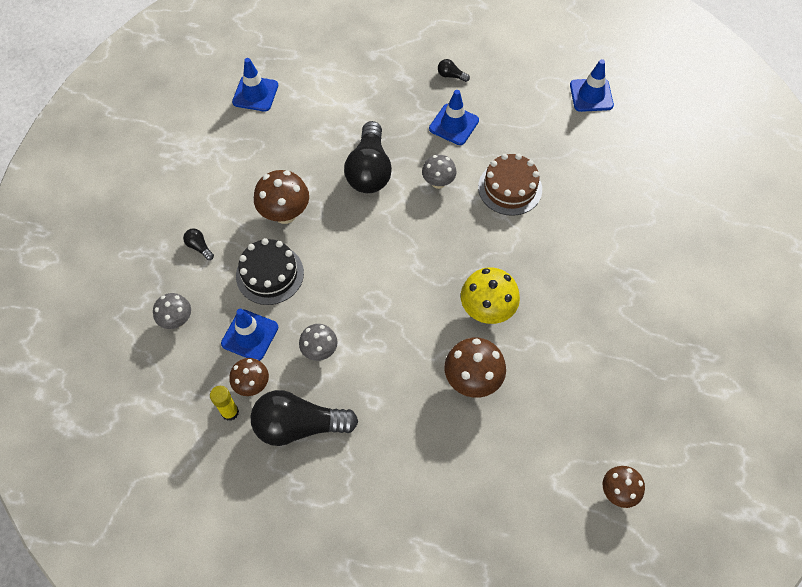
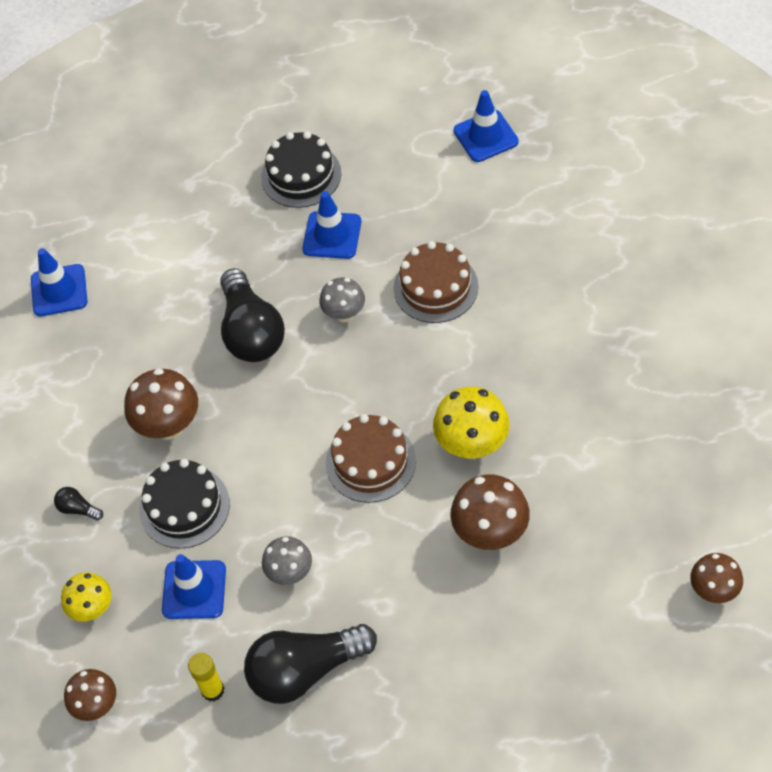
camera: 15 degrees left, 5 degrees down
(177, 320) = (93, 608): grey mushroom -> yellow mushroom
(252, 385) = (225, 647): brown mushroom -> brown mushroom (97, 705)
(410, 294) = (370, 462): none -> brown cake
(451, 75) = (301, 175): black light bulb -> black cake

